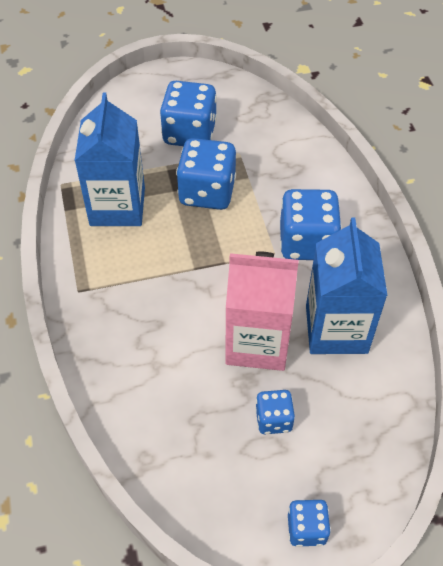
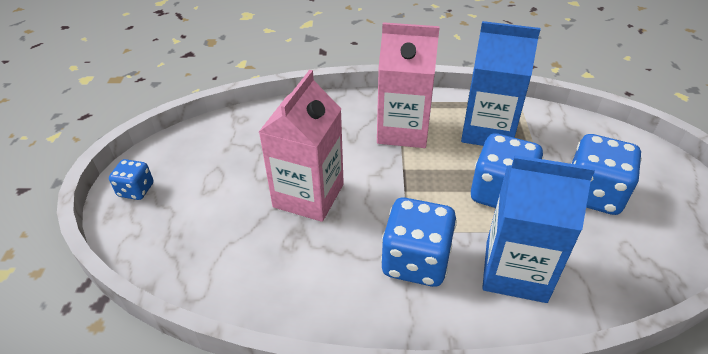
camera: 105 degrees right, 10 degrees down
(132, 278) = (403, 130): none -> pink carton
(273, 419) = (231, 190): blue dice -> none
(336, 329) = (298, 257): blue carton -> blue carton (515, 271)

